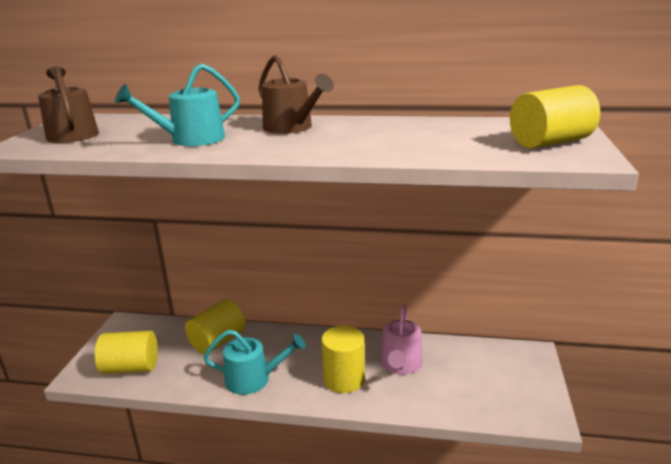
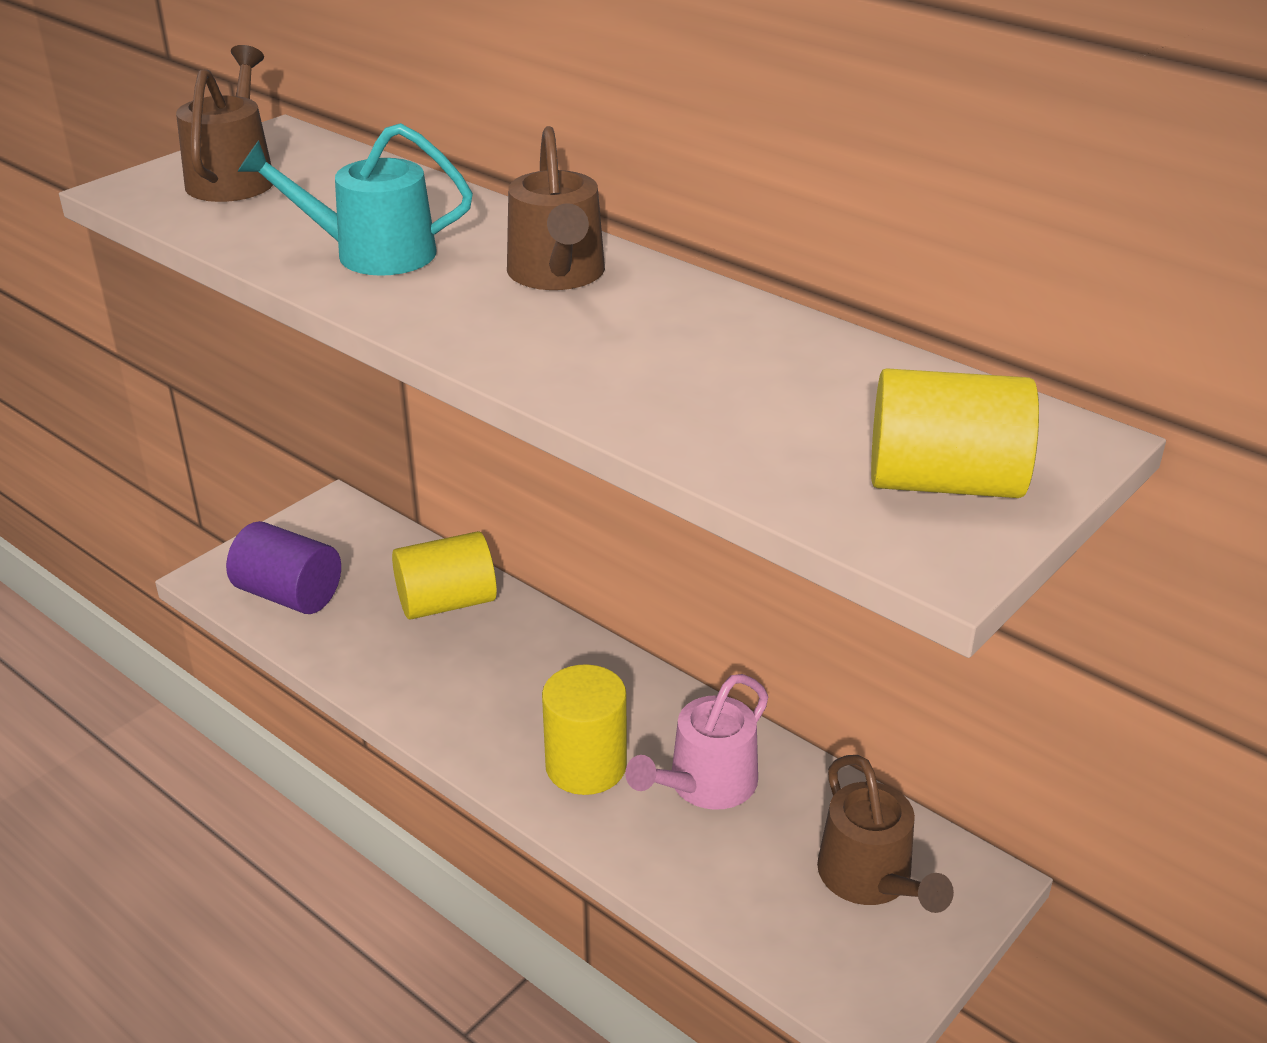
camera: 30 degrees right, 10 degrees up
(130, 367) = (289, 595): yellow cylinder -> purple cylinder
(253, 379) = (446, 698): turquoise watering can -> none
(496, 370) = (870, 878): none -> brown watering can

